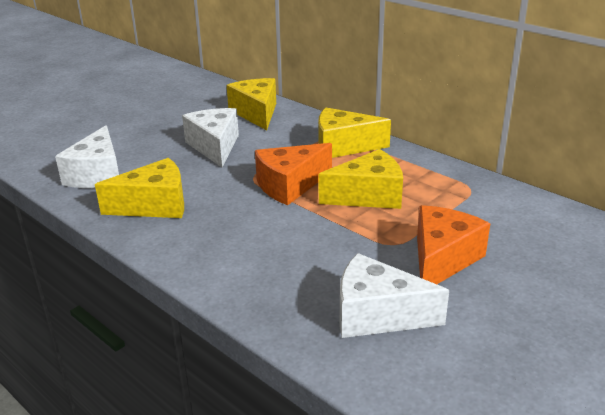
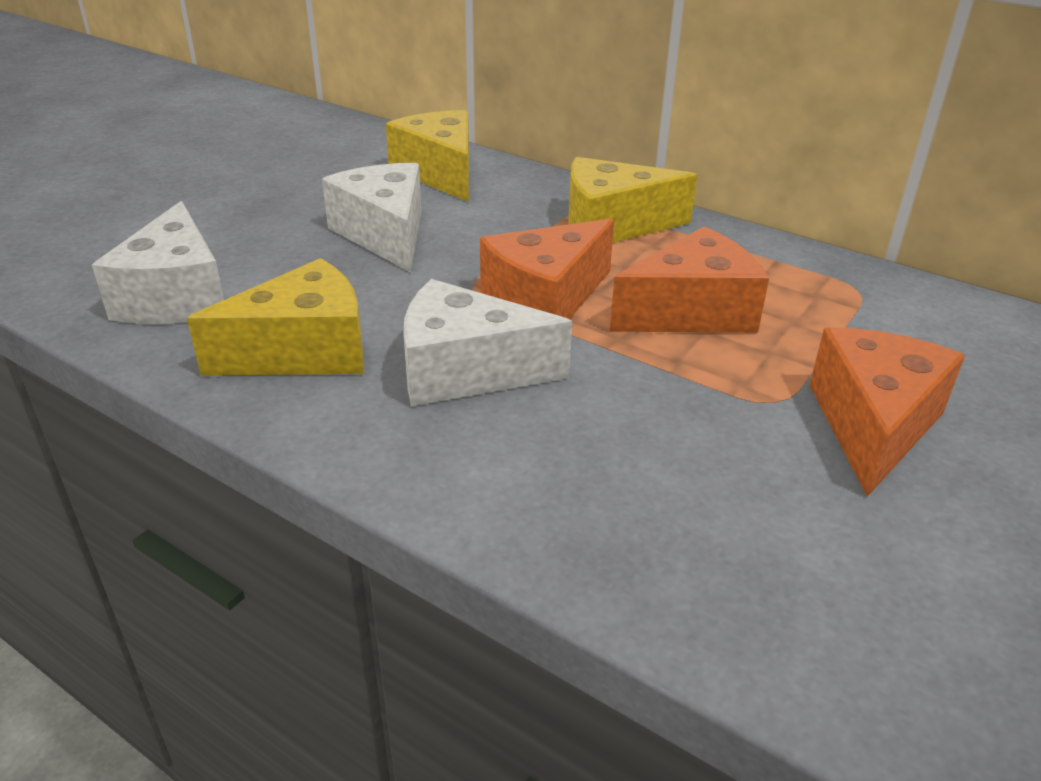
camera: 10 degrees left, 5 degrees up
(368, 196) = (692, 312): yellow cheese -> orange cheese
(377, 315) = (807, 549): white cheese -> white cheese (465, 371)

